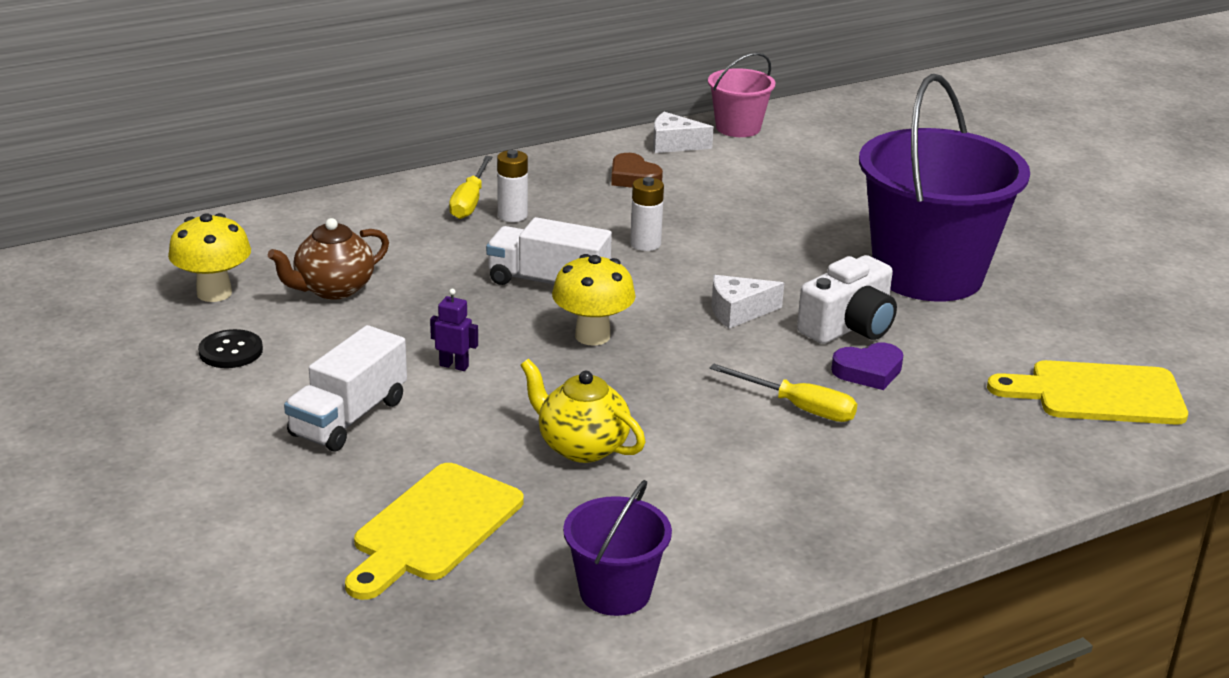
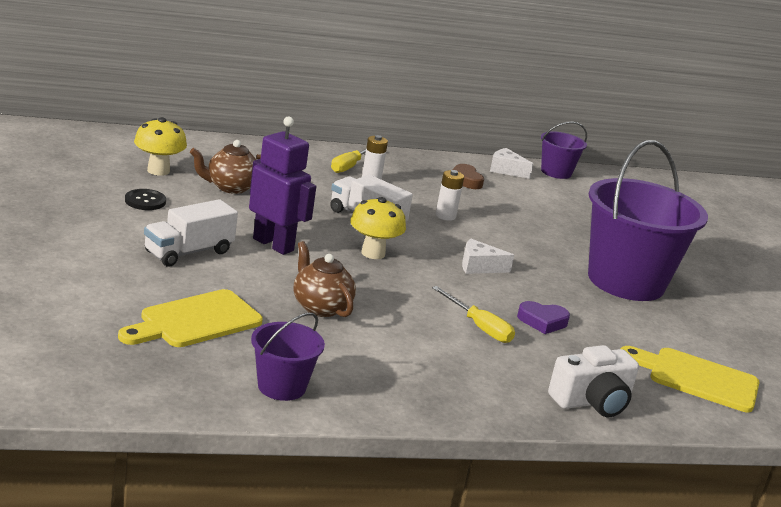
camera: 15 degrees right, 5 degrees down
(454, 366) = (273, 244): purple robot -> purple robot, size x2.32
(581, 446) = (320, 307): yellow teapot -> brown teapot
(738, 128) = (556, 172): pink bucket -> purple bucket
(849, 326) = (548, 294): white camera -> white camera (592, 401)

